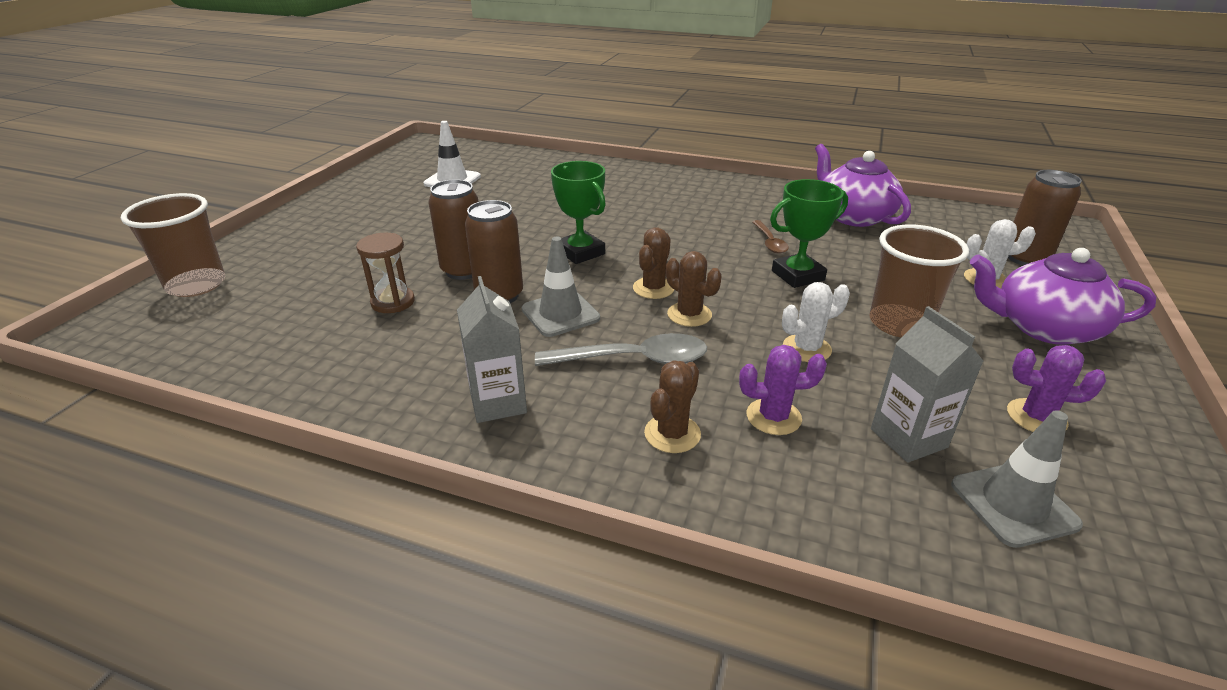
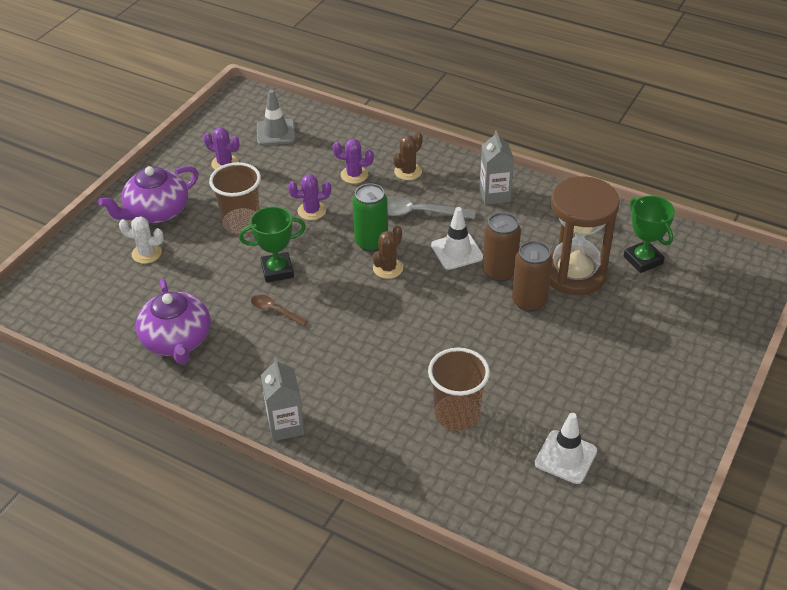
camera: 170 degrees left, 10 degrees up
(196, 285) = (731, 306): brown cup -> brown cup (457, 414)
(393, 302) = (574, 273): brown hourglass -> brown hourglass, size x2.11
(560, 314) = (457, 251): grey traffic cone -> white traffic cone
(580, 252) = (435, 314): green trophy -> green trophy (643, 260)
(689, 314) = (371, 242): brown cactus -> green can
(769, 242) = (275, 311): brown spoon -> brown spoon turned 60 degrees counterclockwise
(806, 348) = (311, 211): white cactus -> purple cactus
(908, 438) = (296, 160): grey carton -> grey carton (286, 425)
(1025, 258) = (92, 271): brown can -> none
(1044, 327) = (156, 211): purple teapot -> purple teapot turned 120 degrees clockwise

